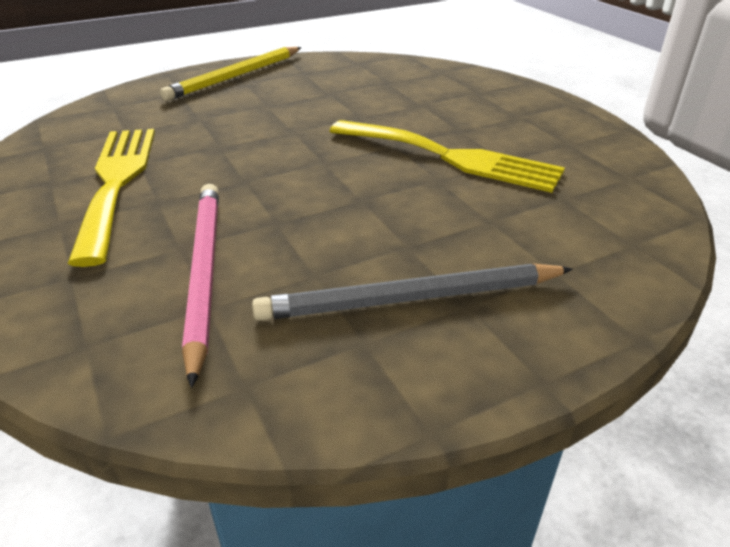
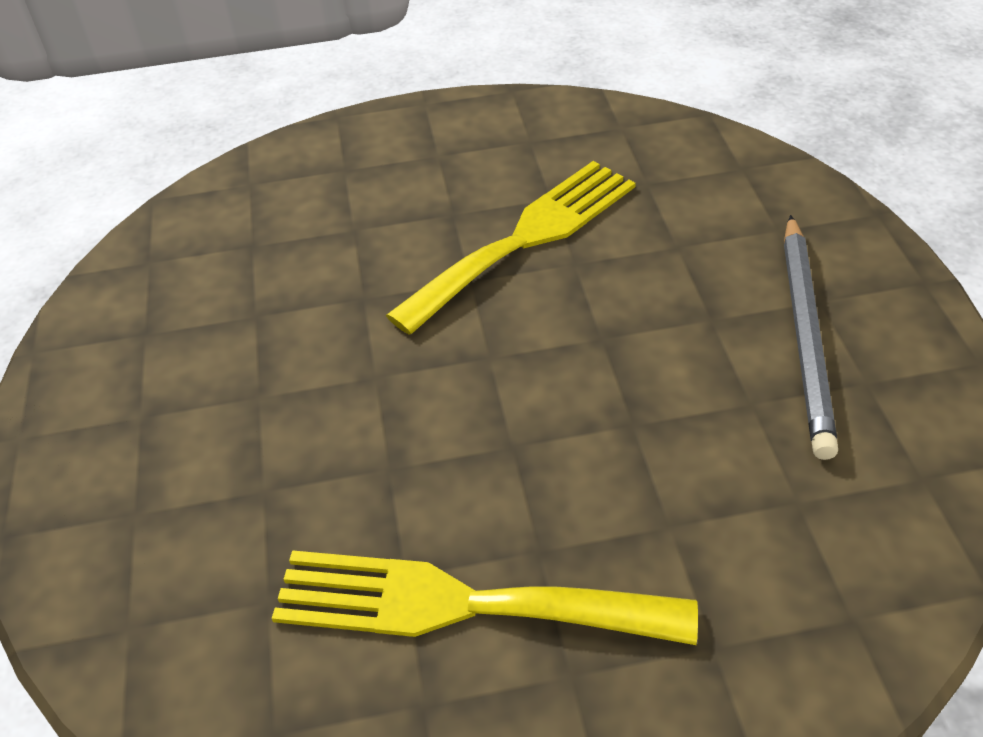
camera: 70 degrees left, 10 degrees up
(203, 272) = (730, 502): pink pencil -> none
(236, 76) = (101, 426): yellow pencil -> none

